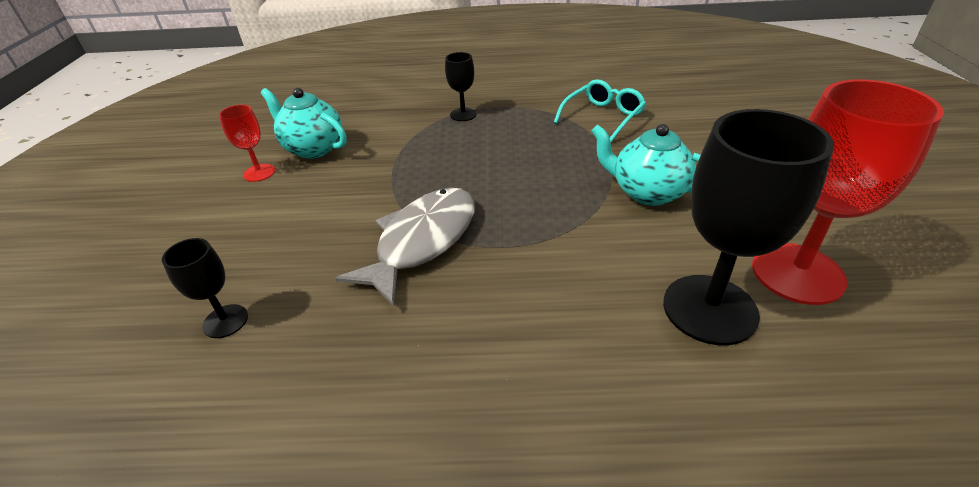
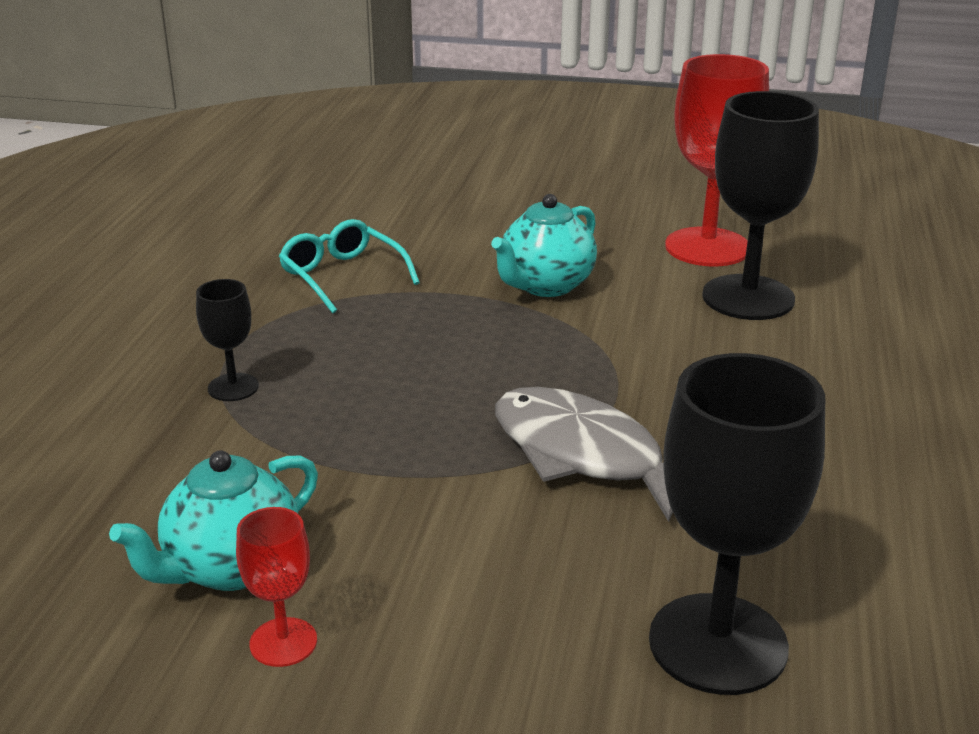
camera: 80 degrees left, 10 degrees down
(225, 321) = (718, 644): black goblet -> black goblet, size x2.05

